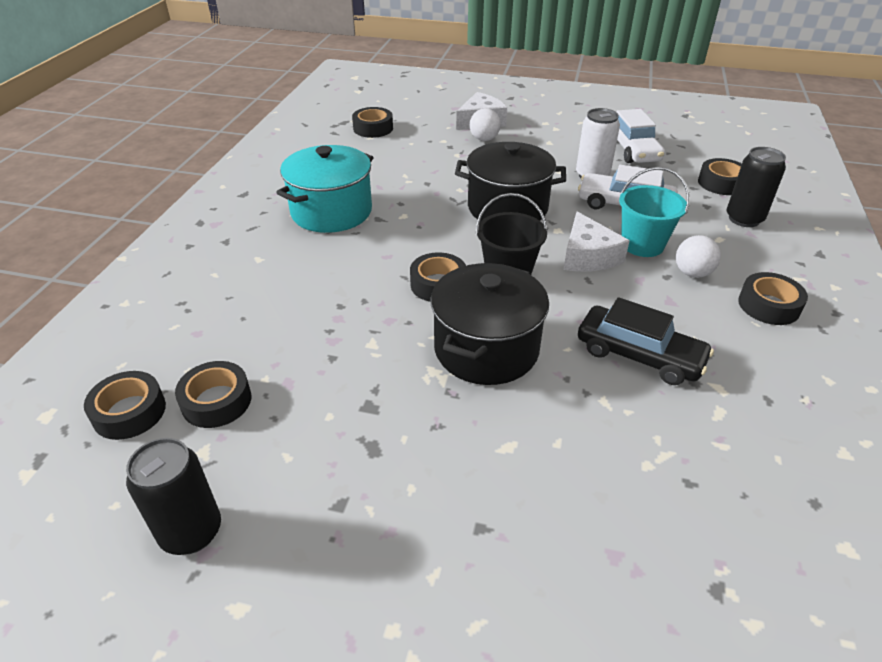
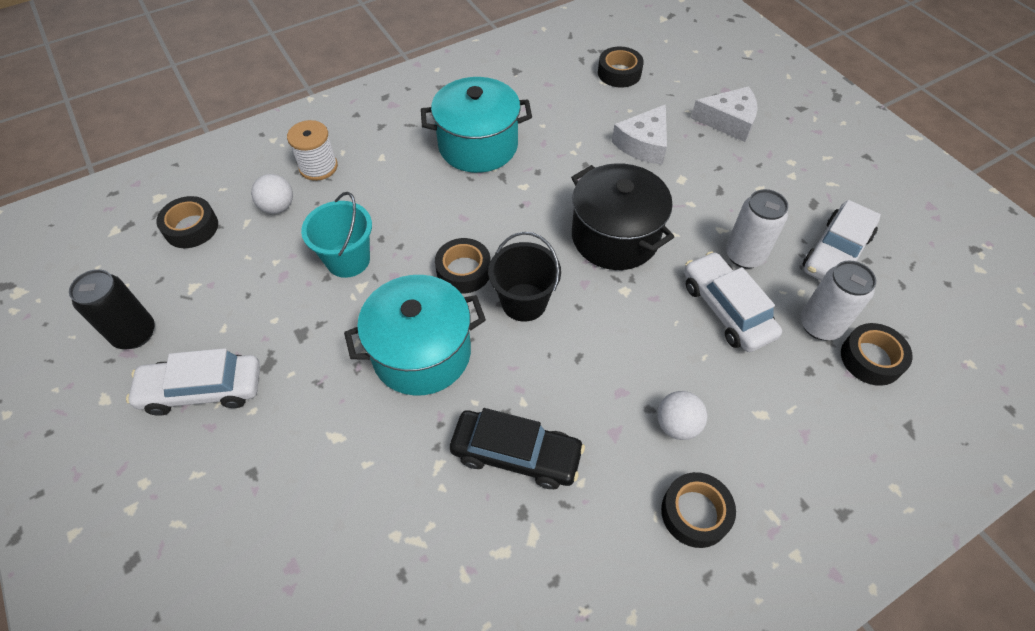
camera: 45 degrees right, 15 degrees up
(206, 295) = (318, 167): none -> white spool
(216, 401) = (235, 257): black tape -> none
(338, 513) = (202, 389): none -> white car
(484, 139) = (701, 145): white ball -> white ball (278, 207)
(486, 349) = (421, 353): black pot -> turquoise pot
(588, 256) = (612, 335): white cheese -> white cheese (643, 144)
(639, 355) = (516, 454): black car -> black car turned 60 degrees counterclockwise
(642, 244) = (677, 362): turquoise bucket -> turquoise bucket (348, 260)
(677, 183) = (820, 325): none -> white can
(744, 219) = (825, 414): black can -> none

